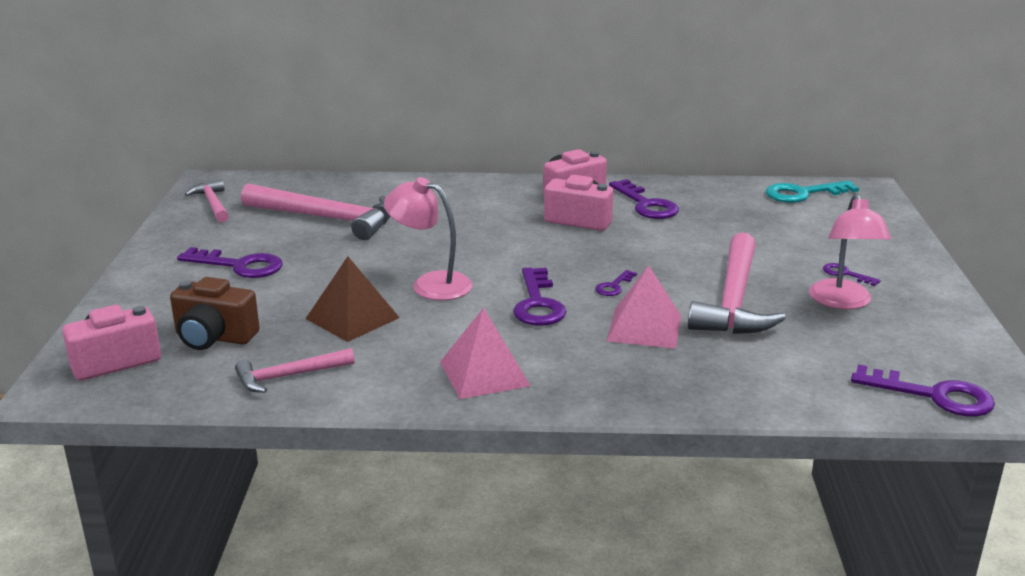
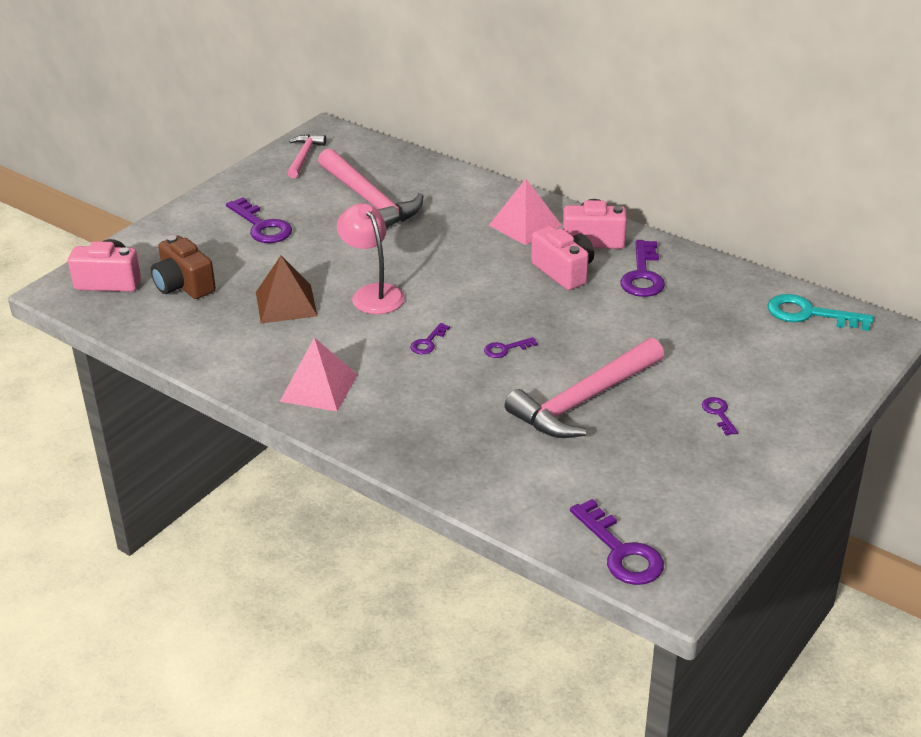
camera: 35 degrees right, 10 degrees up
(288, 376) = (196, 337): pink hammer -> none
(538, 304) = (428, 342): purple key -> purple key, size x0.52
(644, 328) = (479, 396): pink pyramid -> pink pyramid (525, 225)
(842, 302) = (674, 439): pink lamp -> none

